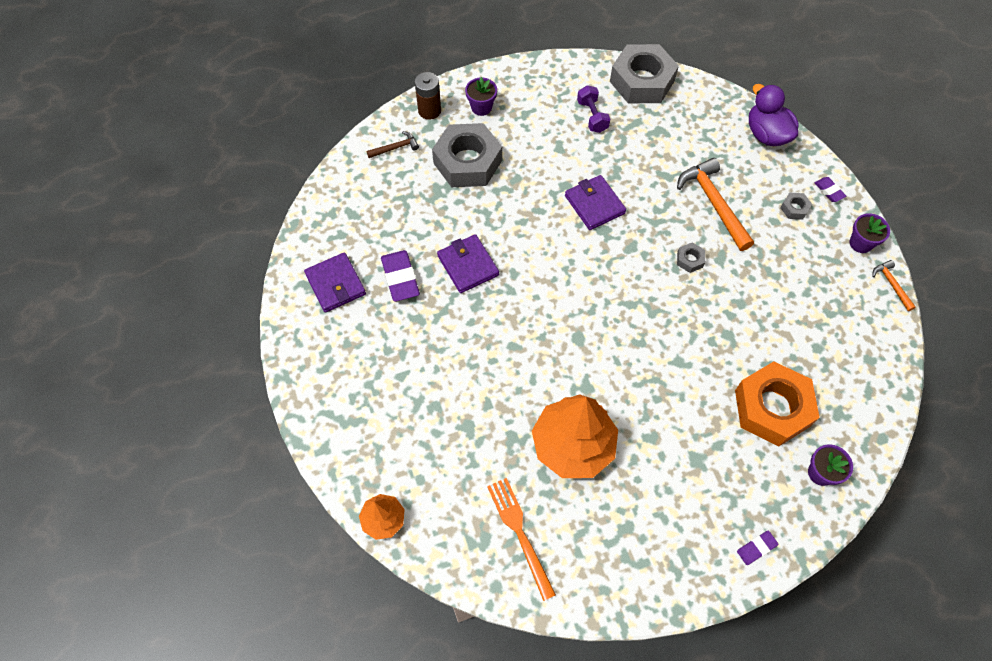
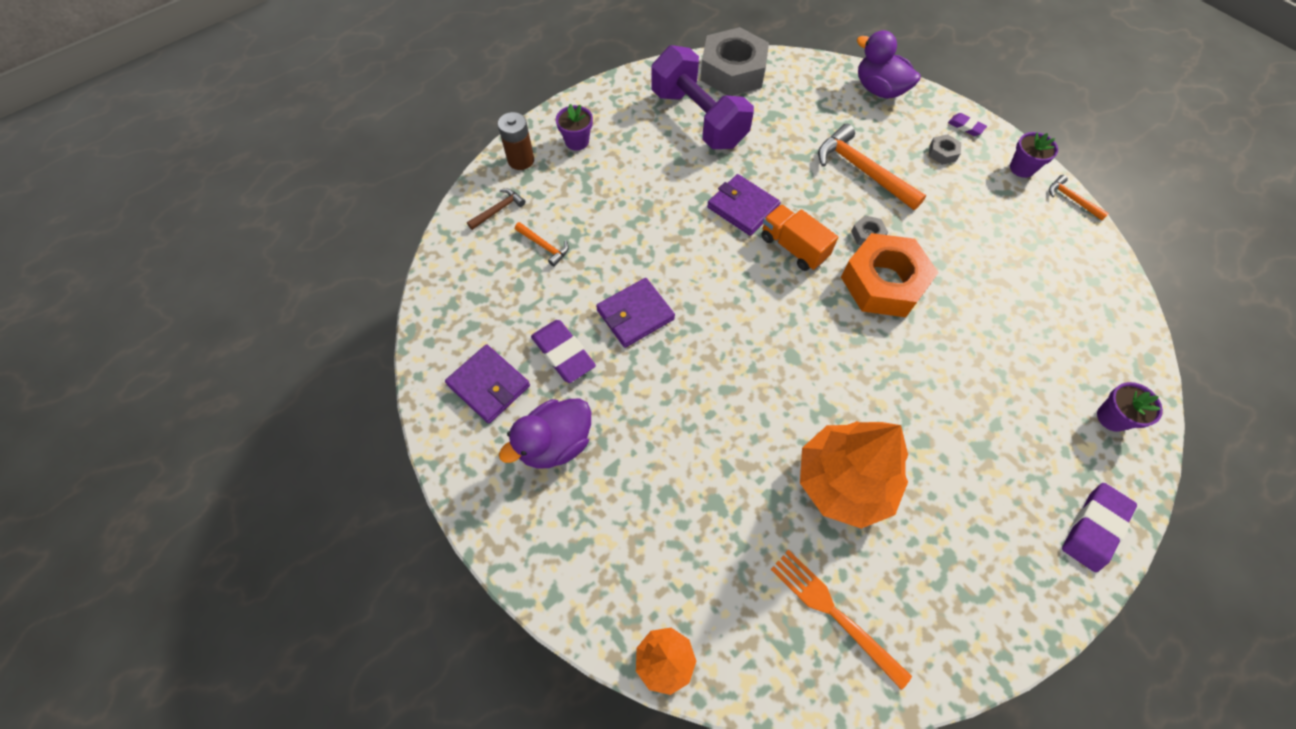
camera: 20 degrees left, 0 degrees up
(367, 343) = (555, 443): none -> purple duck
(419, 188) = (544, 246): none -> orange hammer
(467, 162) = (586, 202): grey nut -> none
(468, 265) = (635, 314): purple wallet -> purple wallet turned 75 degrees counterclockwise
(592, 116) = (698, 119): purple dumbbell -> purple dumbbell, size x2.12
(621, 251) = (793, 247): none -> orange truck
(756, 548) = (1094, 528): purple eraser -> purple eraser, size x1.82
(772, 408) = (1028, 364): orange nut -> orange nut (883, 282)

